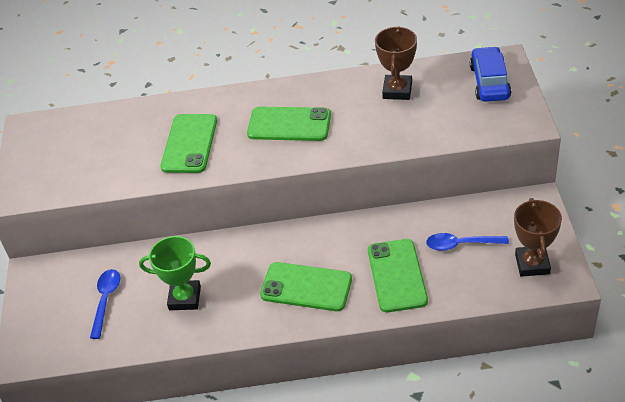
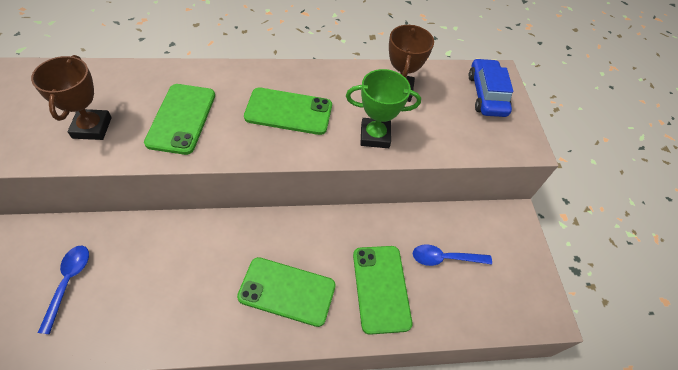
camera: 10 degrees left, 10 degrees up
(185, 298) = (156, 290): green trophy -> green trophy (375, 136)
(532, 264) = (514, 290): brown trophy -> brown trophy (92, 127)

